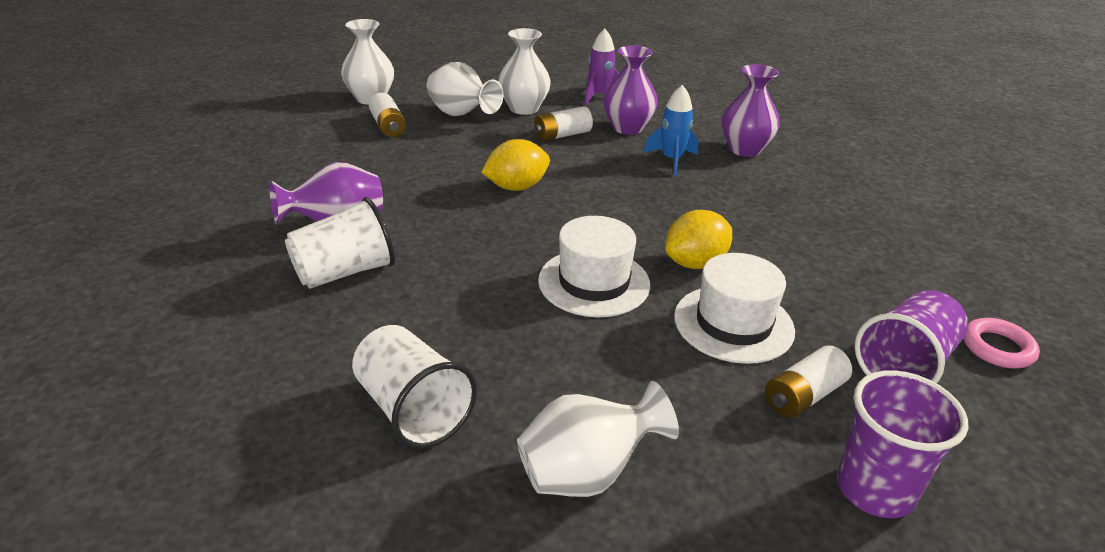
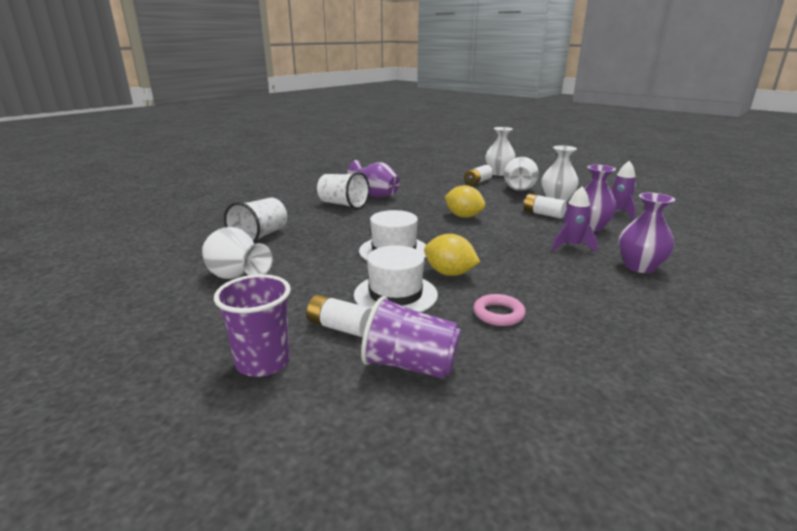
camera: 65 degrees right, 10 degrees down
(672, 160) = (571, 246): blue rocket -> purple rocket
(997, 348) = (484, 416): pink ring -> pink ring (498, 314)

